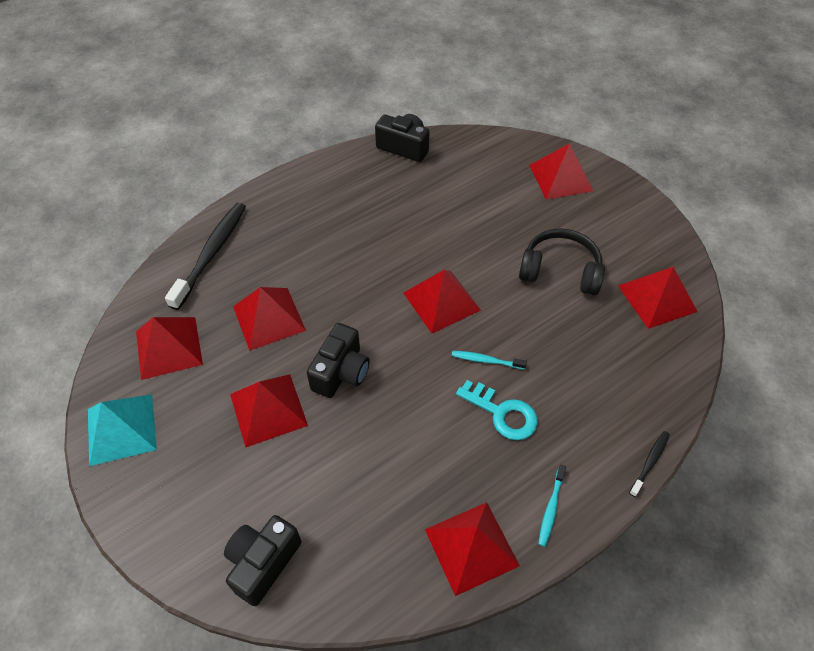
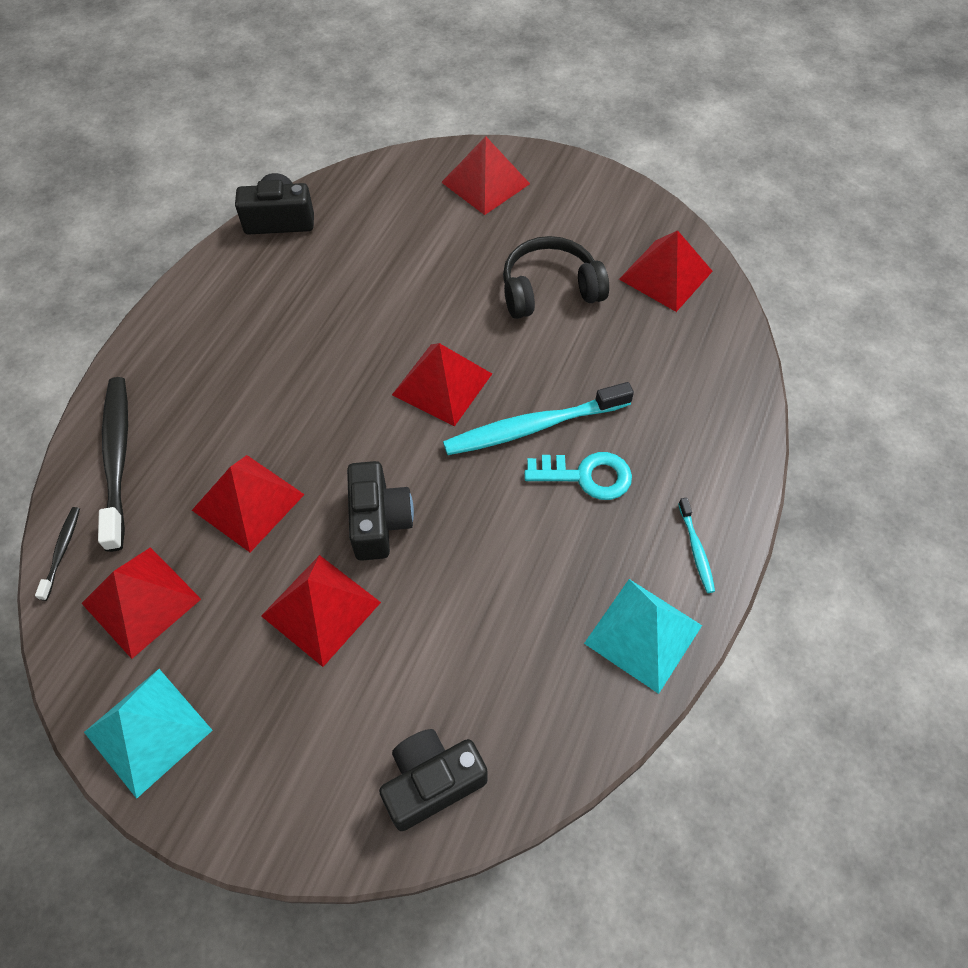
camera: 30 degrees left, 5 degrees up
(263, 562) = (432, 782): black camera -> black camera turned 60 degrees clockwise
(471, 547) = (643, 634): red pyramid -> turquoise pyramid
(486, 360) = (533, 427): turquoise toothbrush -> turquoise toothbrush, size x2.09
(650, 462) = (760, 451): black toothbrush -> black toothbrush (62, 551)

